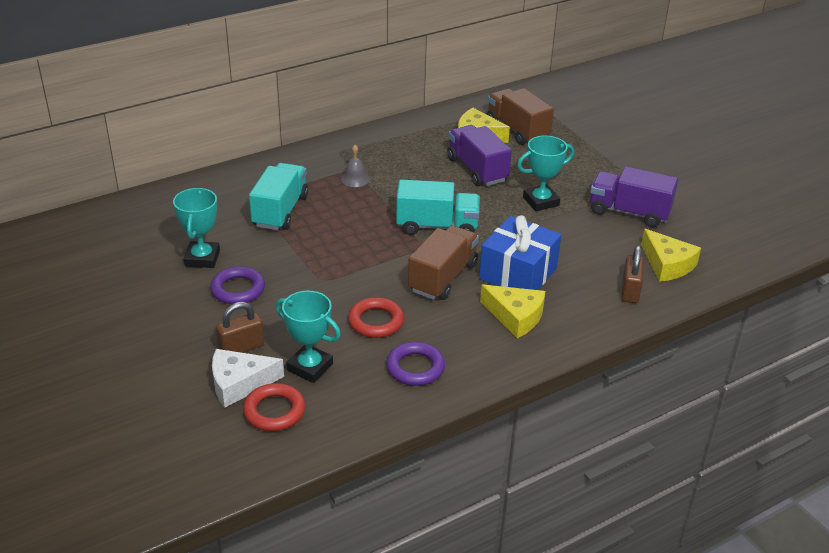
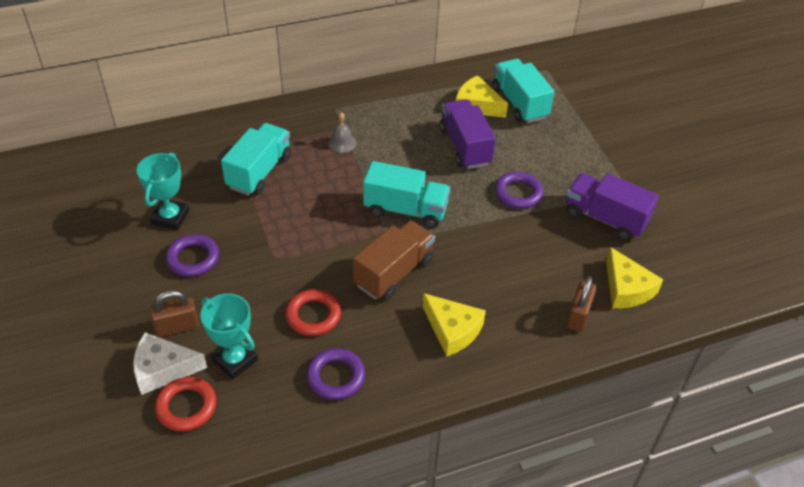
camera: 10 degrees right, 10 degrees up
(517, 130) = (519, 103): brown truck -> turquoise truck
(518, 273) = (470, 278): blue gift -> none
(541, 201) = (518, 193): turquoise trophy -> purple ring

